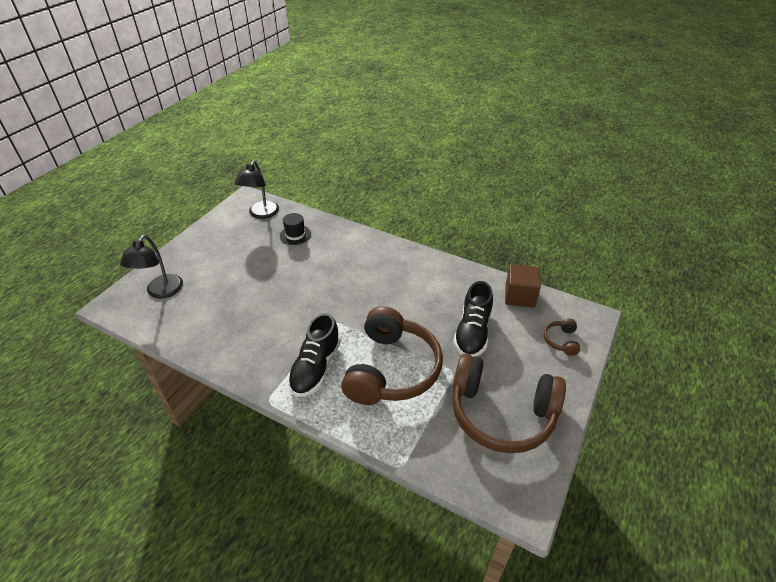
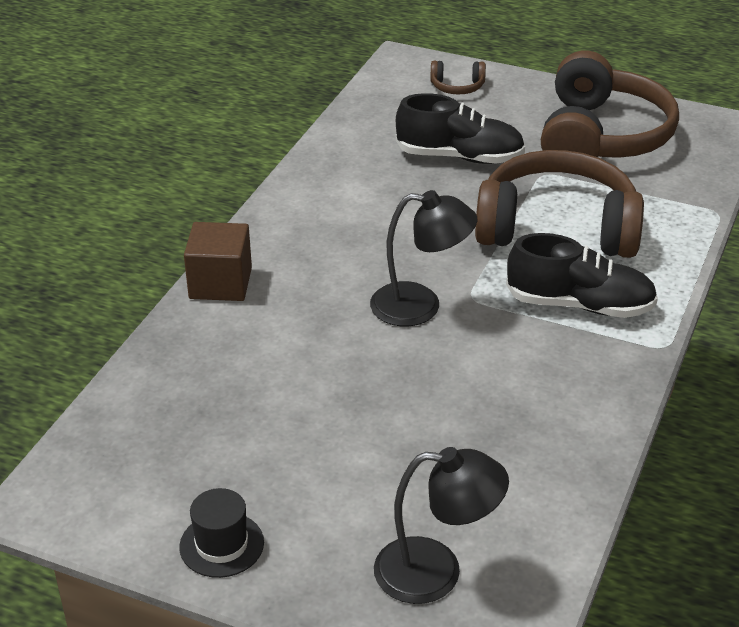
camera: 95 degrees left, 5 degrees down
(261, 214) = (121, 458): black lamp -> black lamp (420, 306)
(295, 235) = (210, 384): black hat -> black hat (221, 545)
(519, 296) = (369, 115): brown cube -> brown cube (220, 283)

